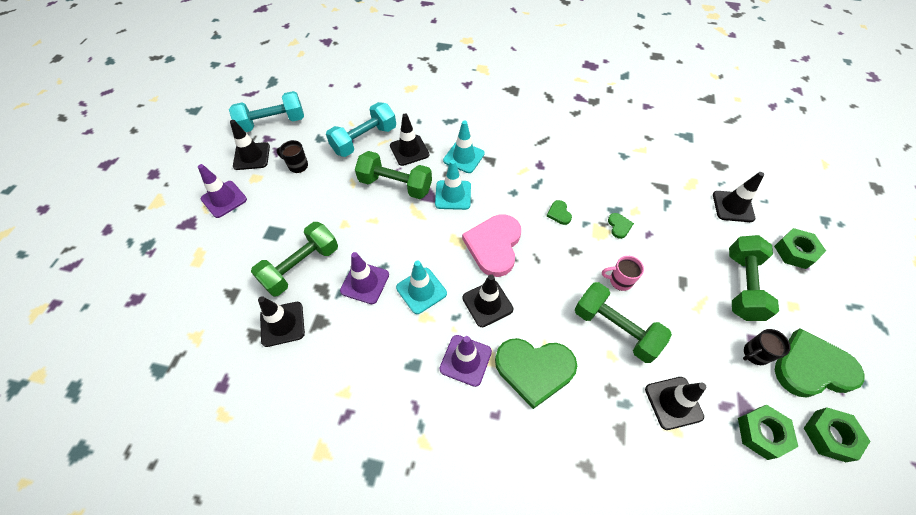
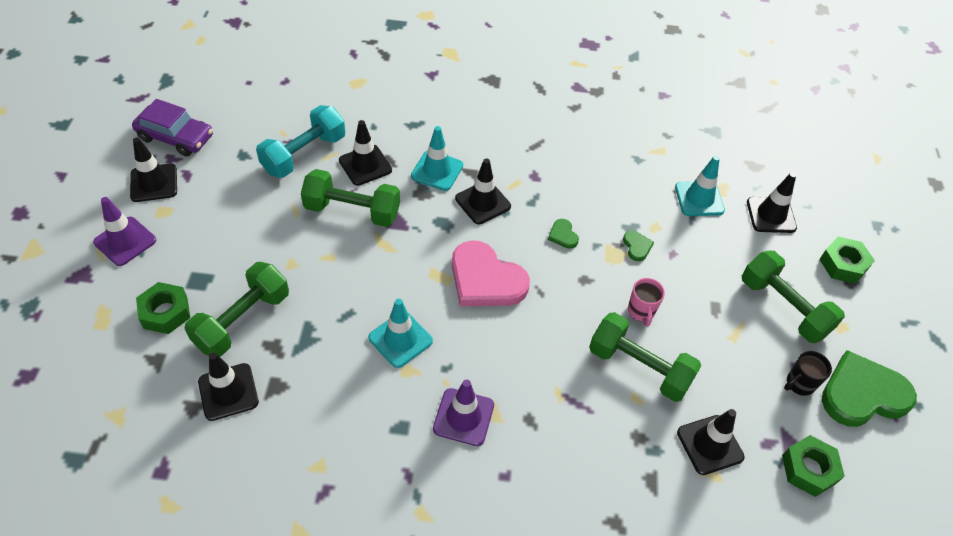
camera: 10 degrees left, 5 degrees down
(272, 123) = (176, 137): turquoise dumbbell -> purple car
(297, 166) = (218, 192): black mug -> none
(365, 283) = (327, 335): purple traffic cone -> none
(453, 195) = (428, 219): turquoise traffic cone -> turquoise traffic cone (699, 199)
(487, 303) = (484, 349): black traffic cone -> black traffic cone (483, 202)
(494, 246) = (485, 279): pink heart -> pink heart turned 60 degrees counterclockwise
(534, 369) = (547, 421): green heart -> none
(619, 281) = (641, 311): pink mug -> pink mug turned 90 degrees counterclockwise
(742, 286) = (783, 307): green dumbbell -> green dumbbell turned 45 degrees counterclockwise
(830, 436) = (882, 465): green nut -> green nut (165, 312)

